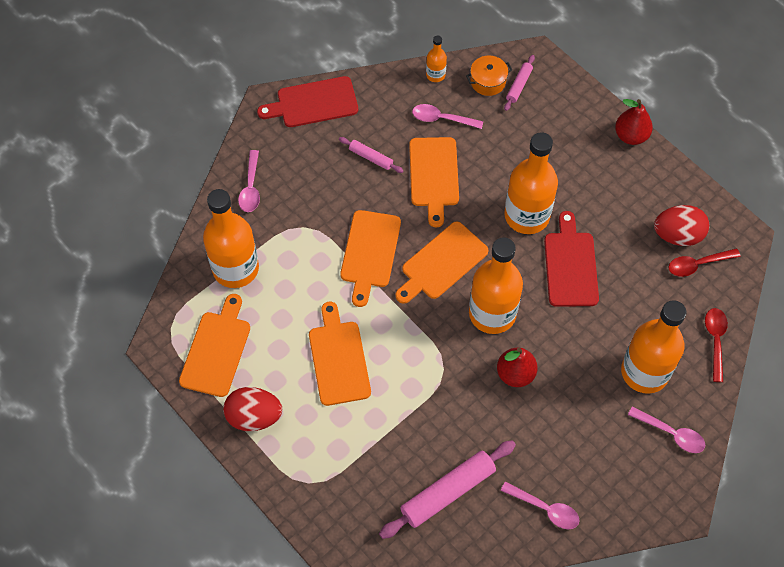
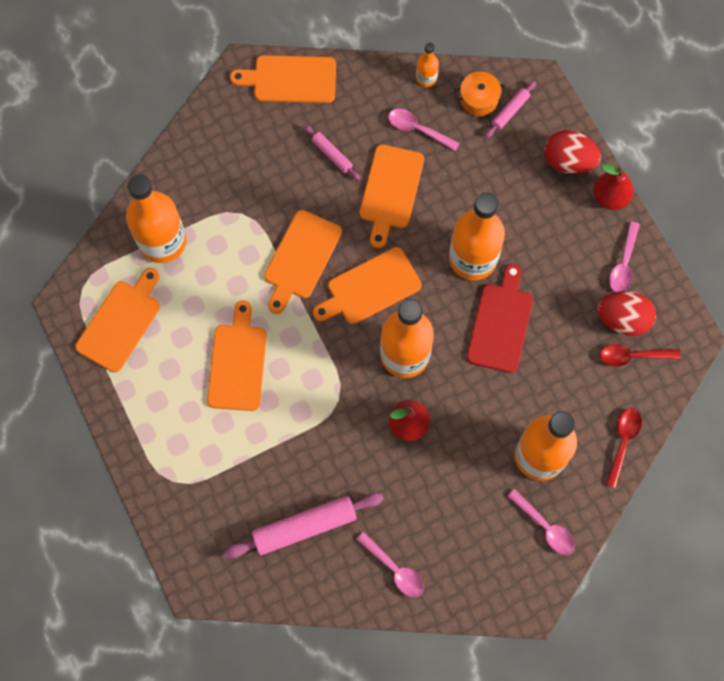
camera: 15 degrees right, 10 degrees up
(251, 187) = (201, 157): pink spoon -> pink spoon (623, 264)
(254, 417) = (139, 400): red egg -> red egg (568, 161)
(313, 103) = (290, 79): red cutting board -> orange cutting board

